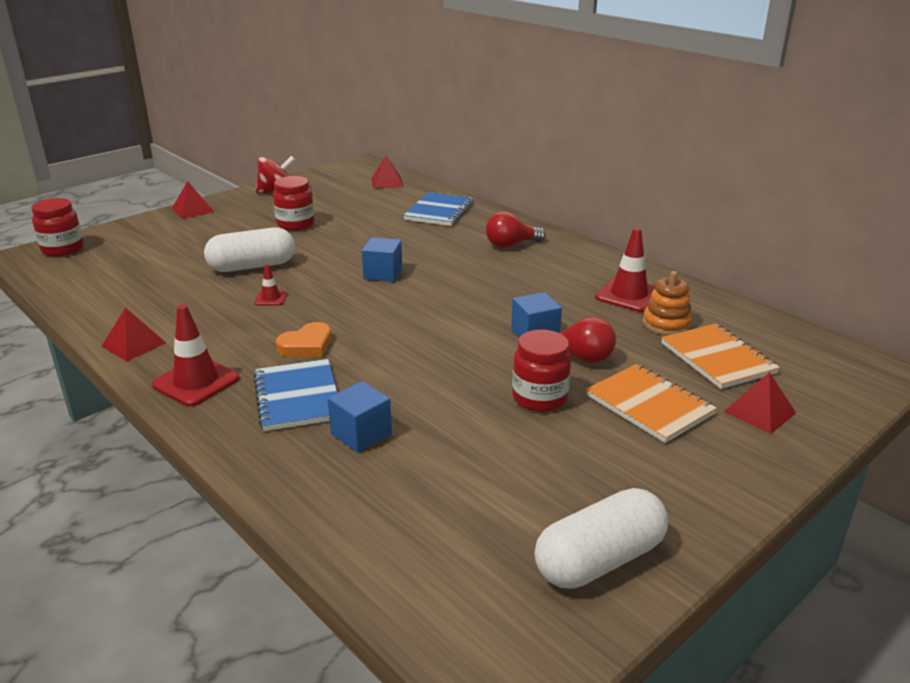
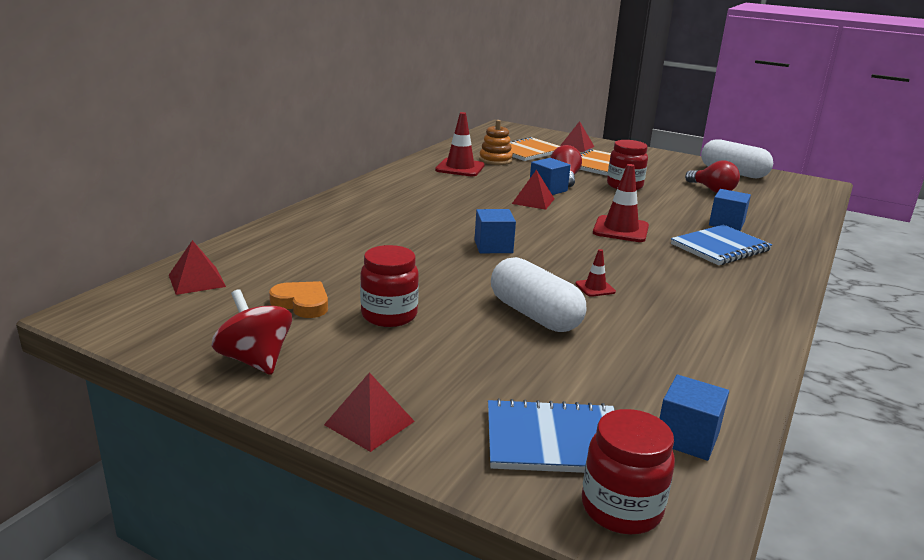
camera: 110 degrees left, 5 degrees down
(78, 278) = (687, 438): none -> blue cube
(134, 344) = (755, 334): red pyramid -> red pyramid (533, 201)
(196, 382) = (759, 287): red traffic cone -> red traffic cone (620, 229)
(307, 345) = (653, 256): orange heart -> orange heart (302, 303)
(439, 211) = (306, 239): blue notebook -> blue notebook (554, 441)
(511, 245) = (387, 203): red light bulb -> red light bulb (712, 190)

